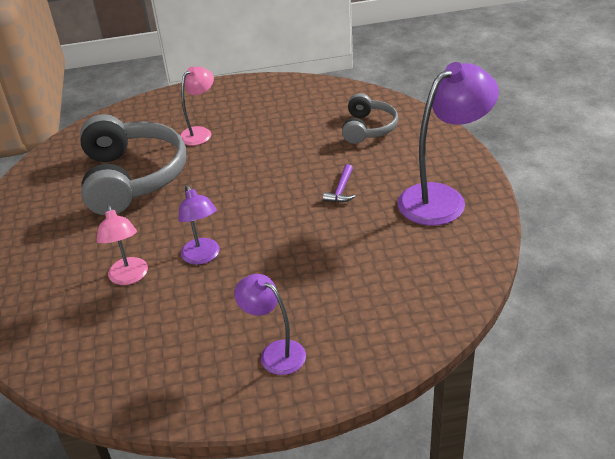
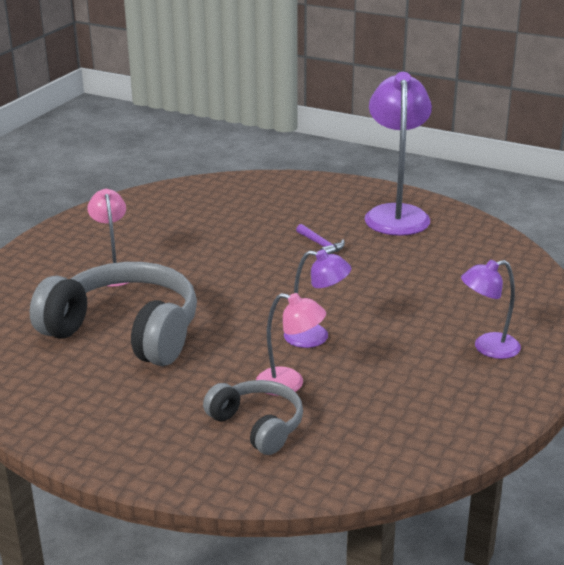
camera: 55 degrees left, 10 degrees down
(368, 128) = (254, 202): grey headphones -> grey headphones (258, 425)

